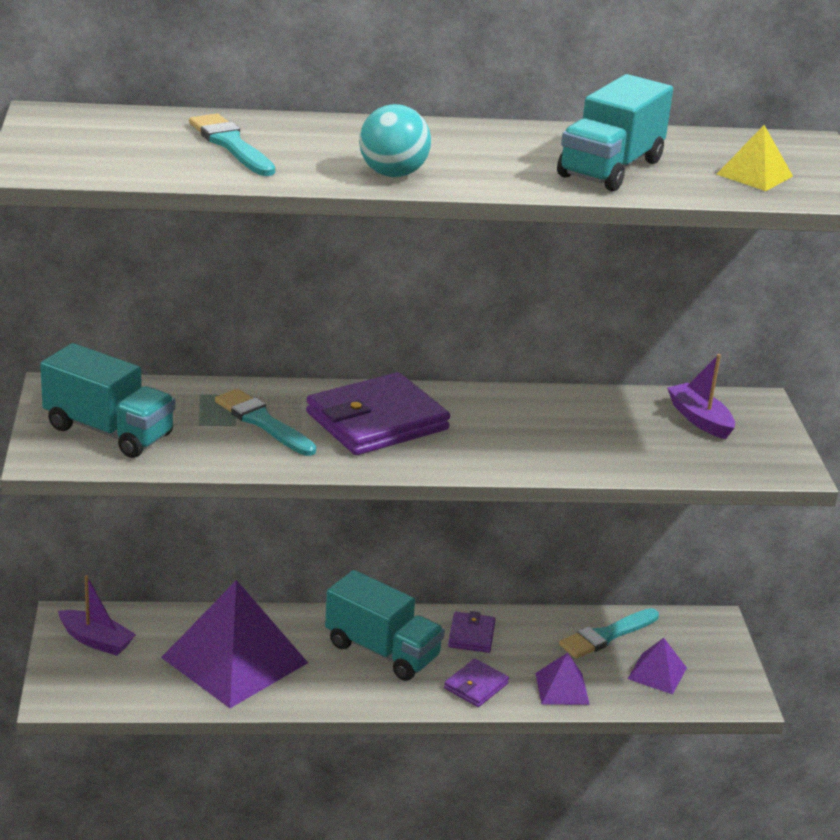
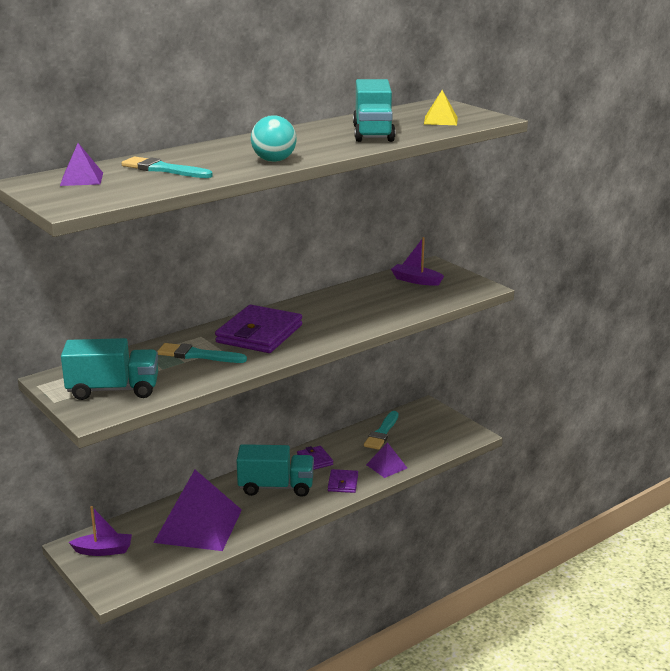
camera: 30 degrees left, 5 degrees down
(657, 673) = (424, 440): purple pyramid -> purple pyramid (81, 179)

